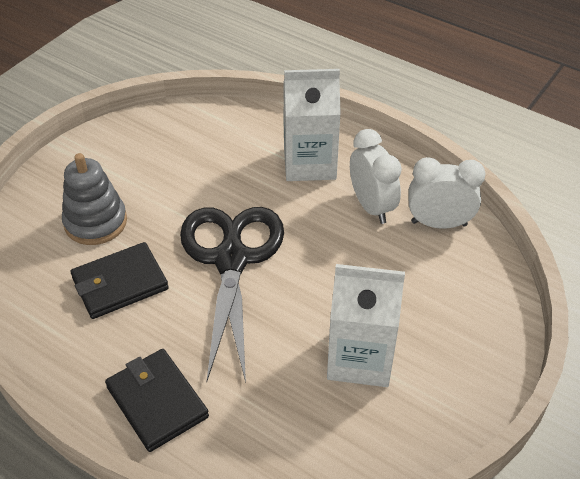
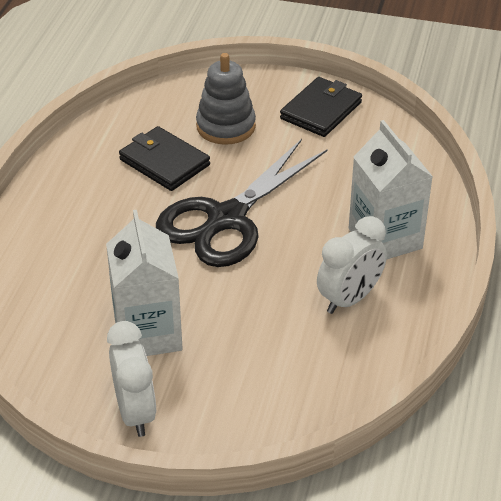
camera: 70 degrees right, 5 degrees down
(157, 402) = (53, 220): black wallet -> black wallet (321, 110)
(231, 259) = (226, 219): black scissors -> black scissors turned 150 degrees clockwise
(439, 223) = (354, 357): white clock -> white clock (135, 412)

